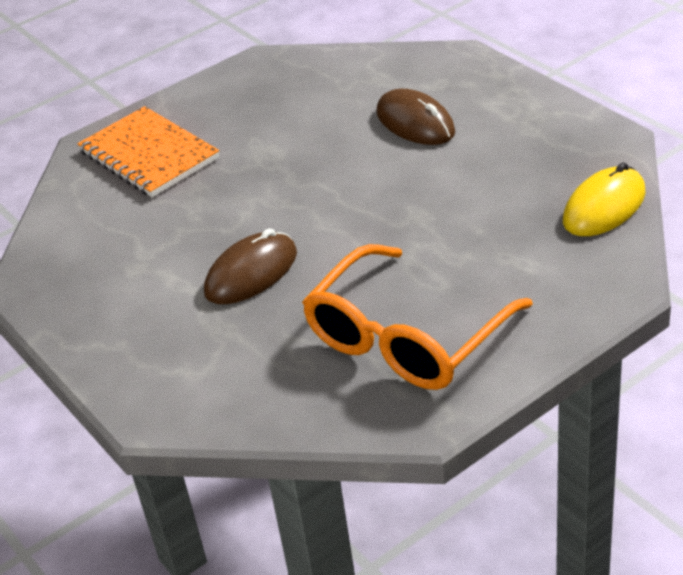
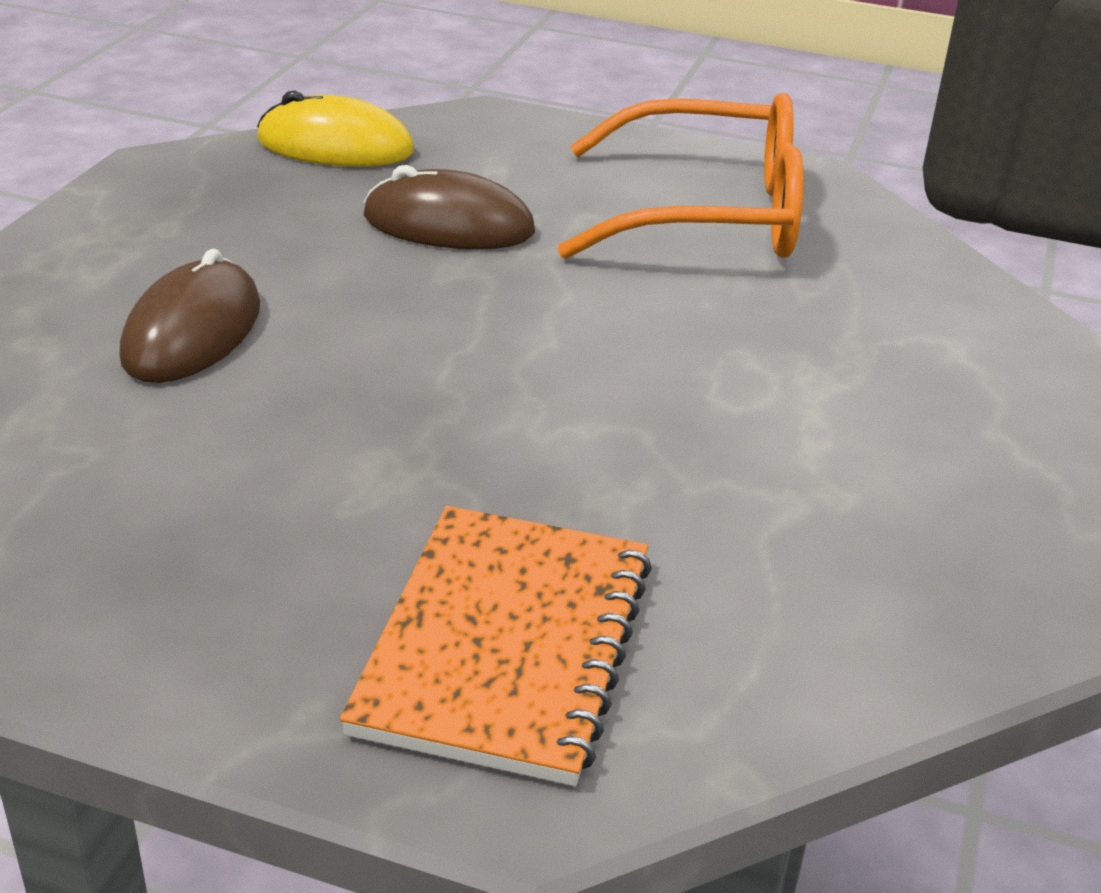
camera: 130 degrees left, 5 degrees down
(251, 273) = (721, 367): brown mouse -> brown mouse (448, 225)

